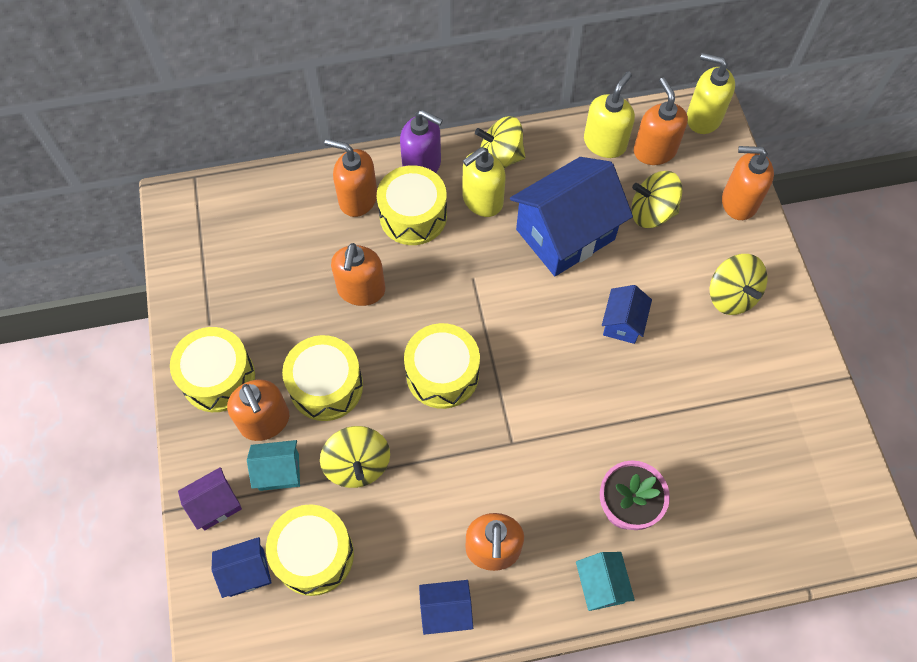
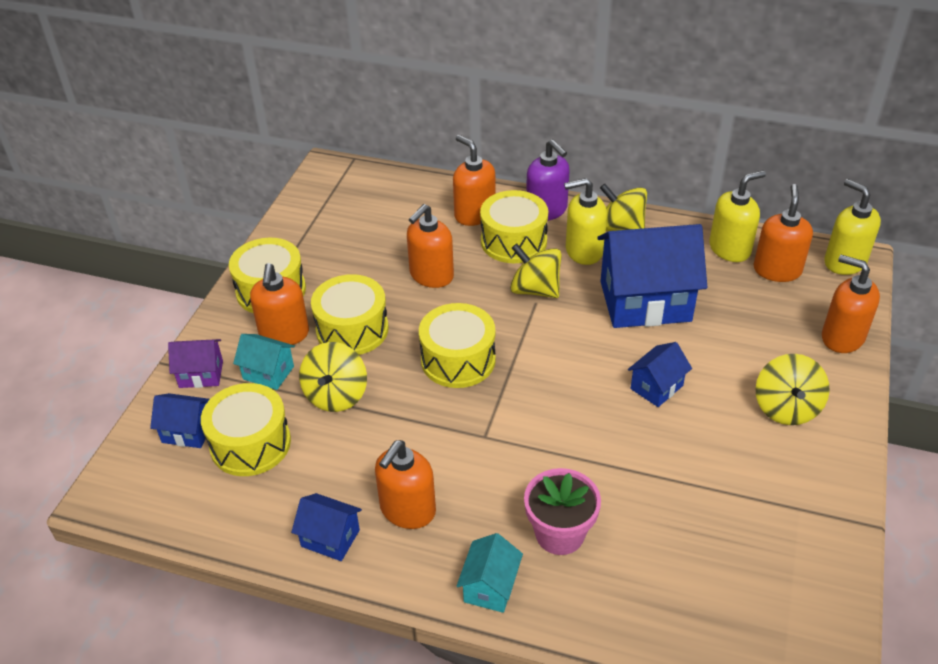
camera: 30 degrees right, 20 degrees down
(652, 212) = (743, 314): yellow spinning top -> yellow spinning top (535, 289)

